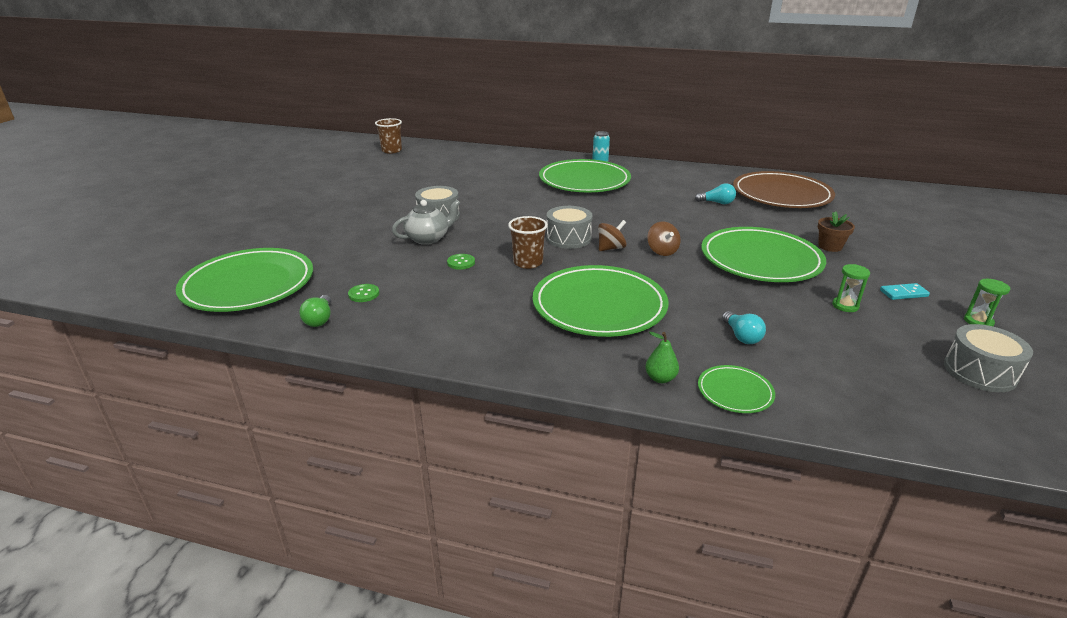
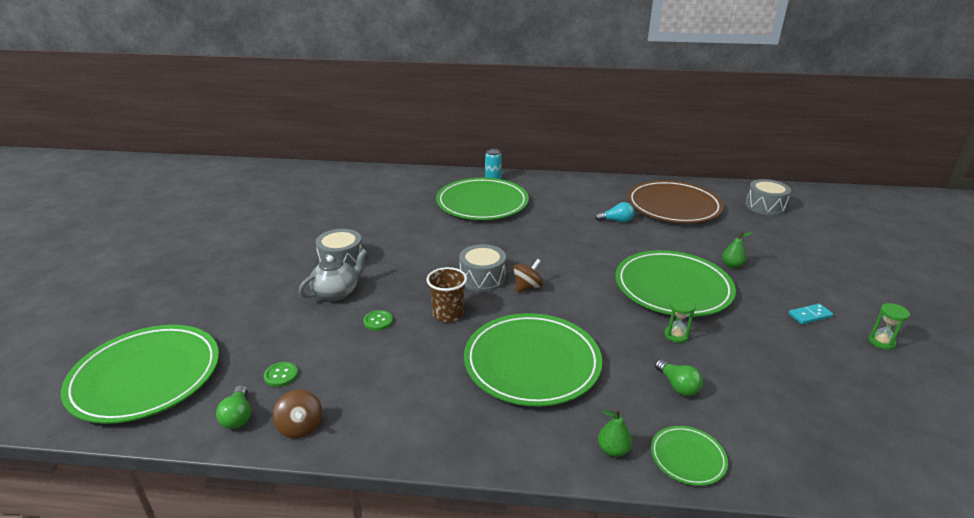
camera: 10 degrees left, 0 degrees up
(391, 150) = (273, 178): brown cup -> none
(662, 251) = (578, 286): brown spinning top -> brown spinning top (300, 427)
(741, 336) = (677, 386): turquoise light bulb -> green light bulb
(830, 246) = (732, 265): brown flower pot -> green pear
(845, 306) = (762, 336): green hourglass -> green hourglass (676, 335)
(979, 372) = (897, 402): grey drum -> grey drum (765, 206)

